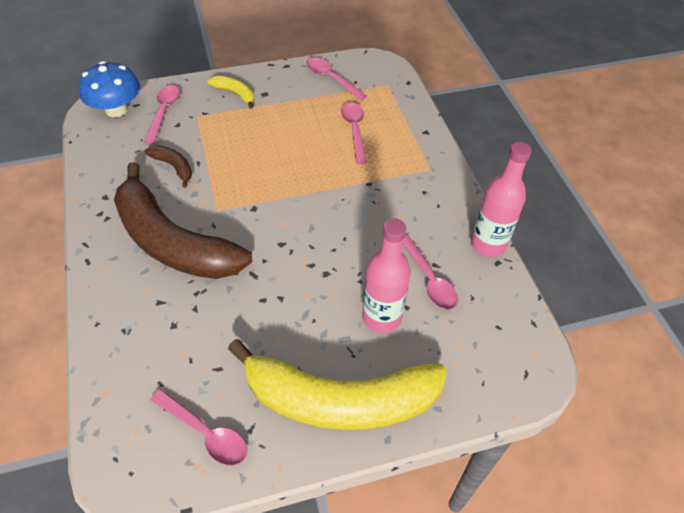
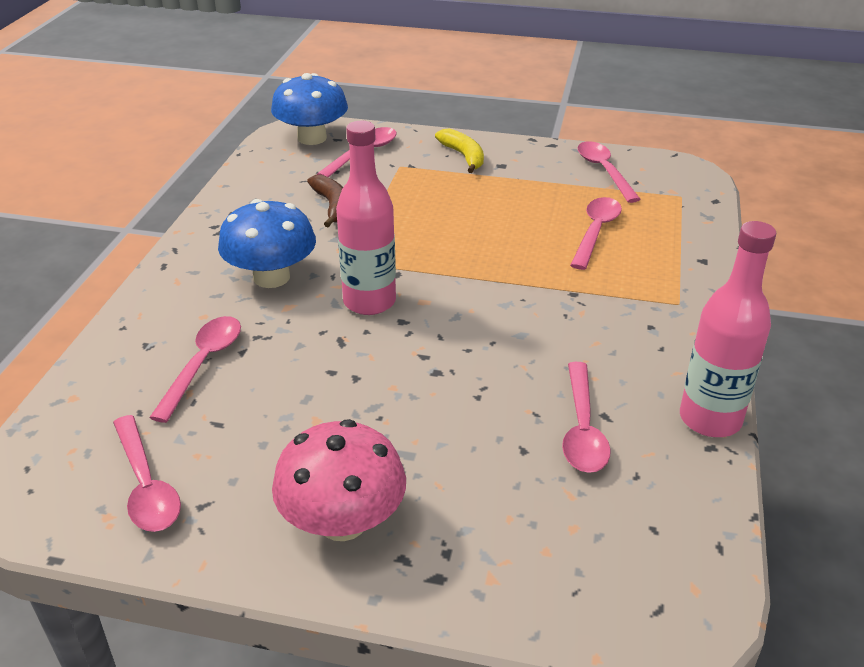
camera: 30 degrees right, 15 degrees down
(173, 242) = (271, 277): brown banana -> blue mushroom
(176, 329) = (203, 364): none -> pink spoon
(339, 400) = (342, 521): yellow banana -> pink mushroom
(381, 317) = (477, 449): pink bottle -> pink bottle (369, 302)

